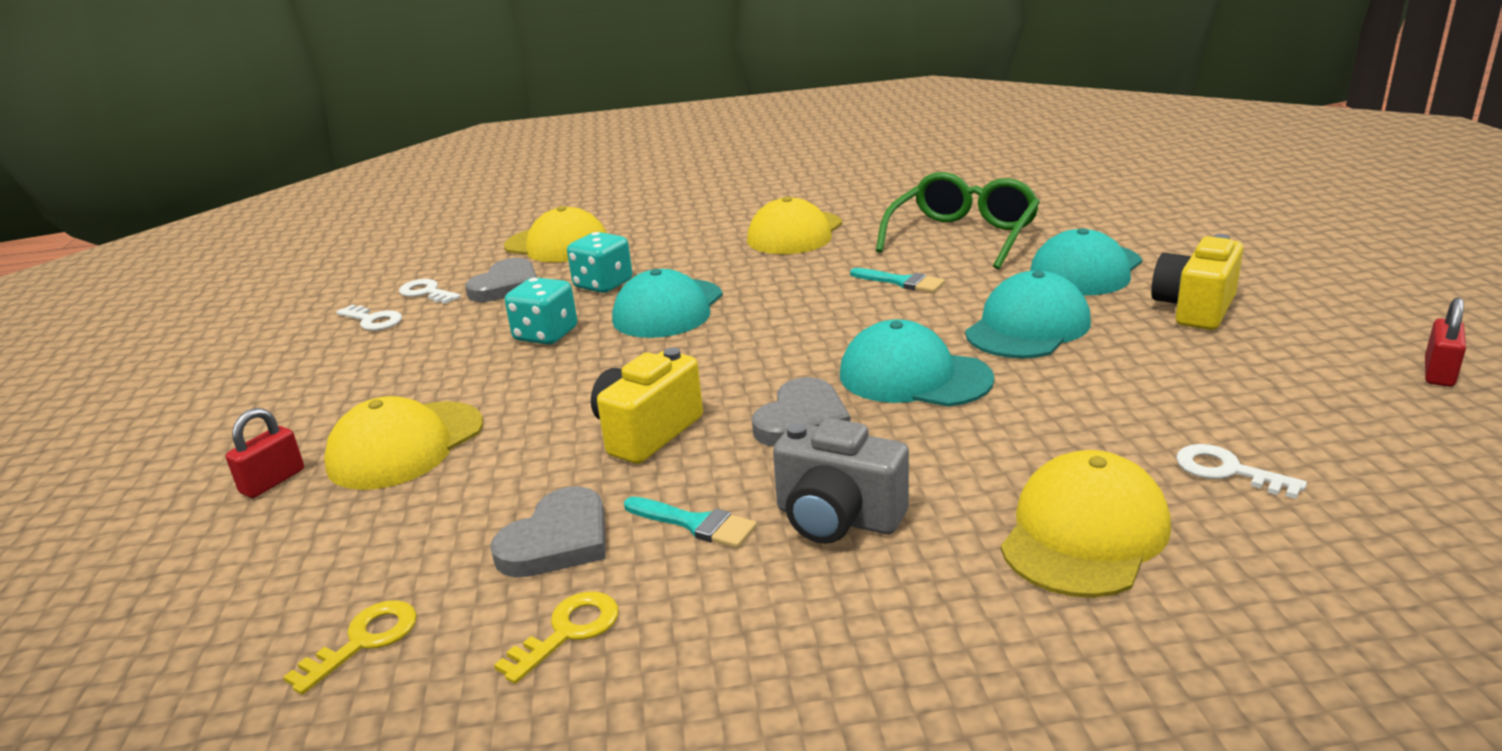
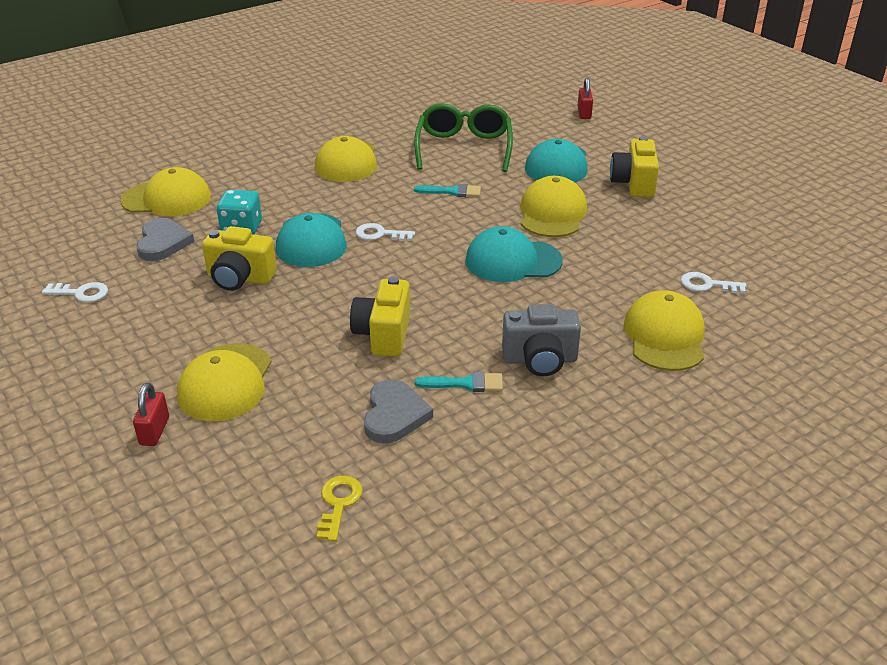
camera: 30 degrees left, 10 degrees up
(426, 292) = (100, 260): white key -> white key (380, 234)
(546, 335) = (240, 278): turquoise dice -> yellow camera
(568, 632) = (451, 462): yellow key -> none
(802, 419) = (470, 304): grey heart -> none
(1028, 327) = (552, 213): turquoise cap -> yellow cap
(1438, 373) = (768, 205): red padlock -> red padlock (584, 113)

